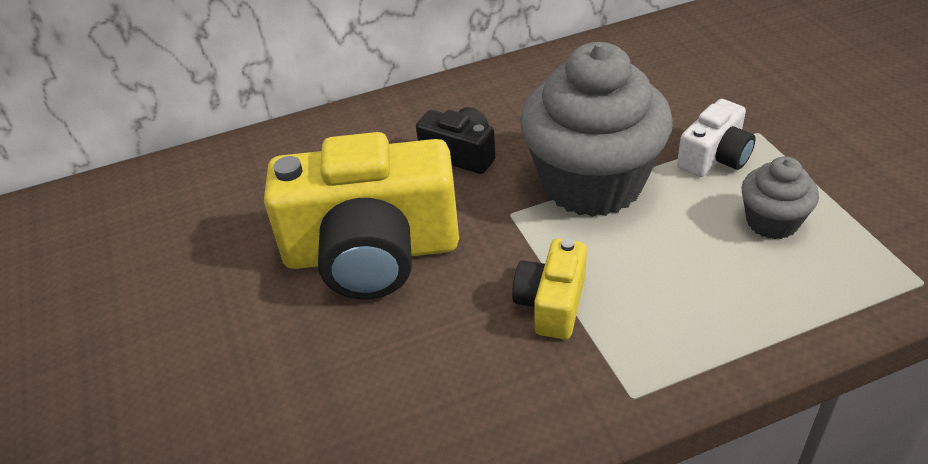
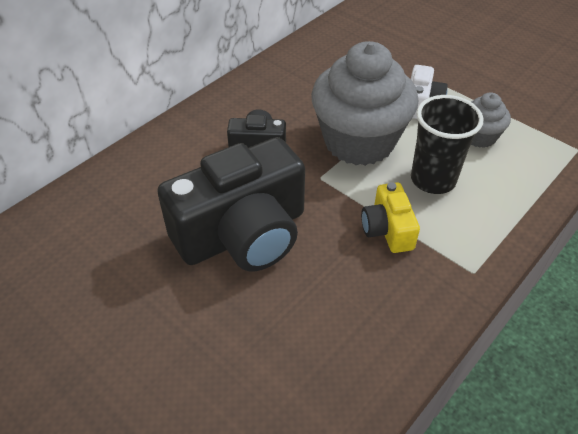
camera: 30 degrees left, 5 degrees up
(372, 252) = (243, 234): yellow camera -> black camera
(660, 259) = (433, 179): none -> black cup

